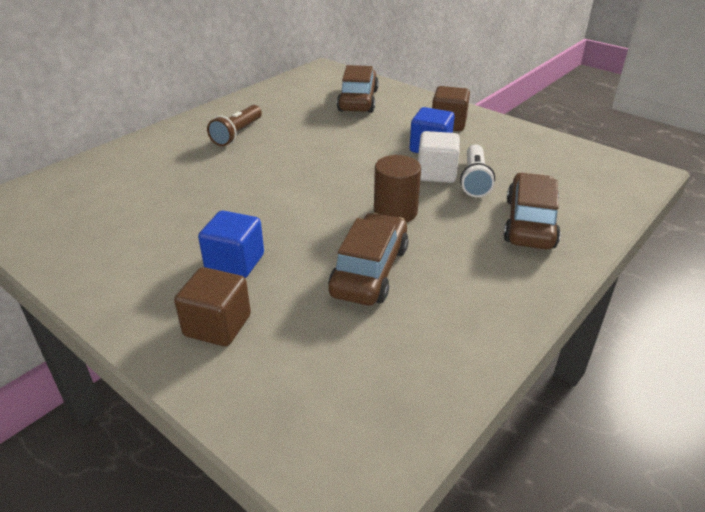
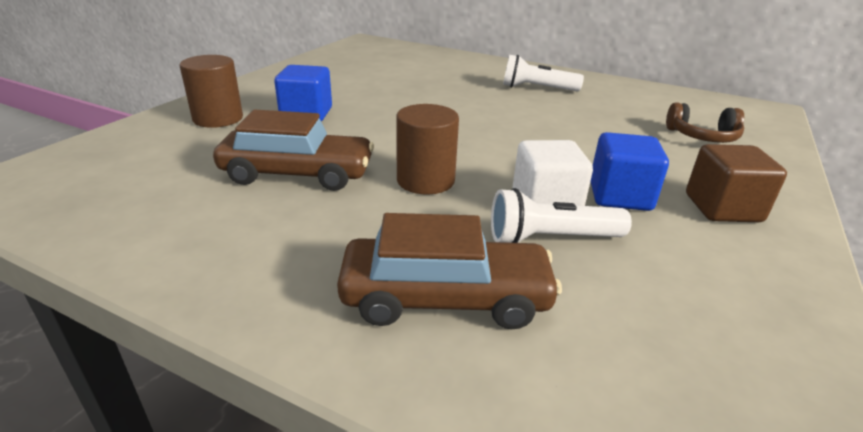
camera: 75 degrees right, 5 degrees down
(217, 326) = (218, 118): brown cube -> brown cylinder
(237, 134) = (537, 88): brown flashlight -> white flashlight
(358, 100) = (702, 137): brown car -> brown headphones

